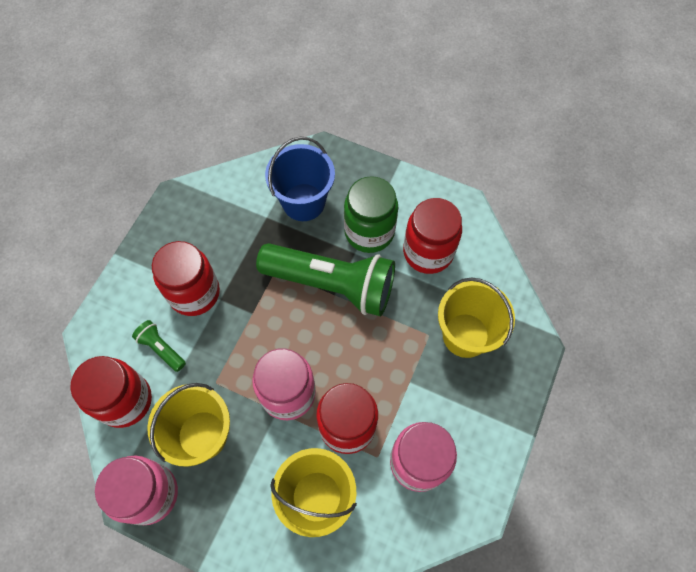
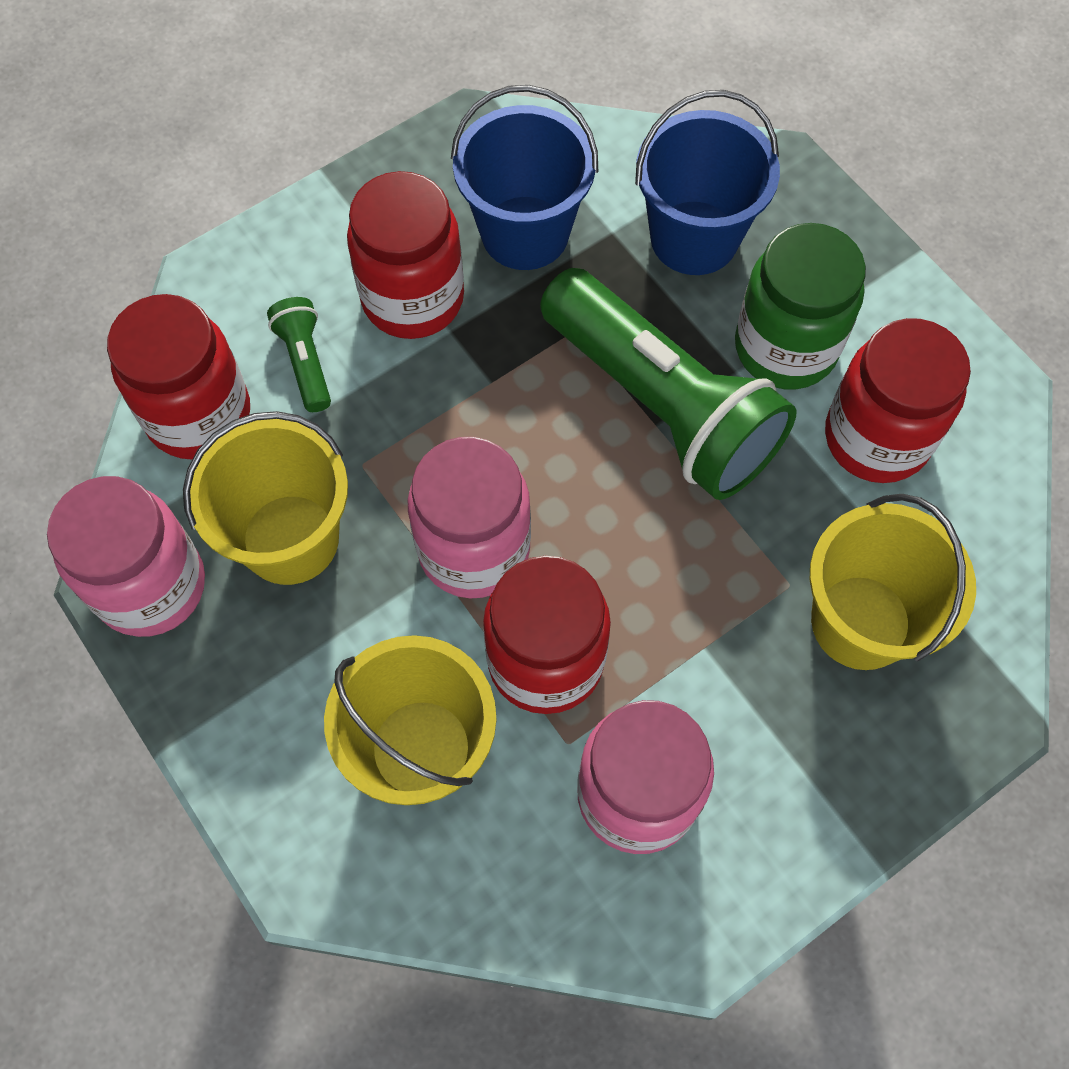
camera: 30 degrees right, 0 degrees up
(228, 237) = (525, 233): none -> blue bucket

